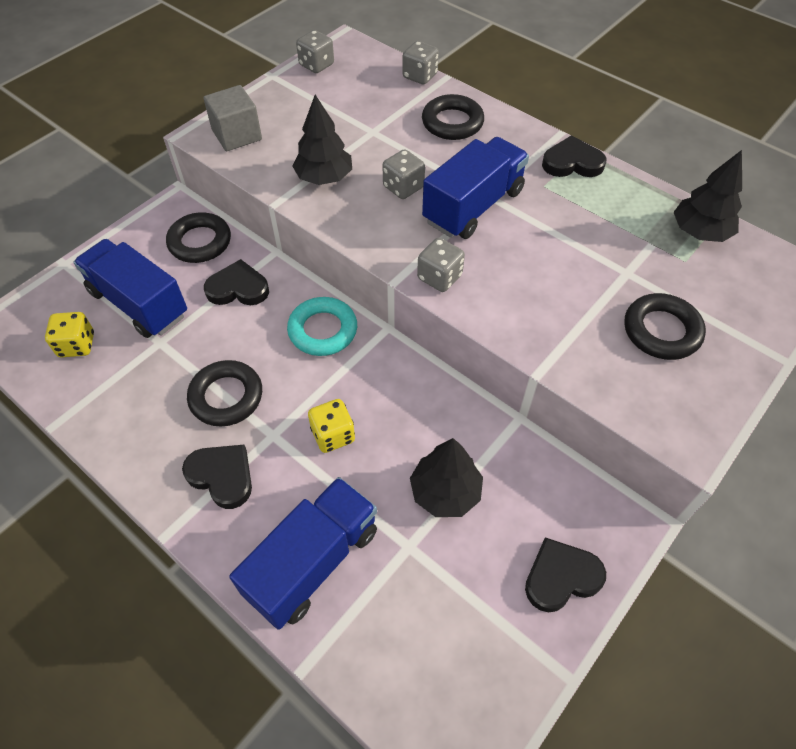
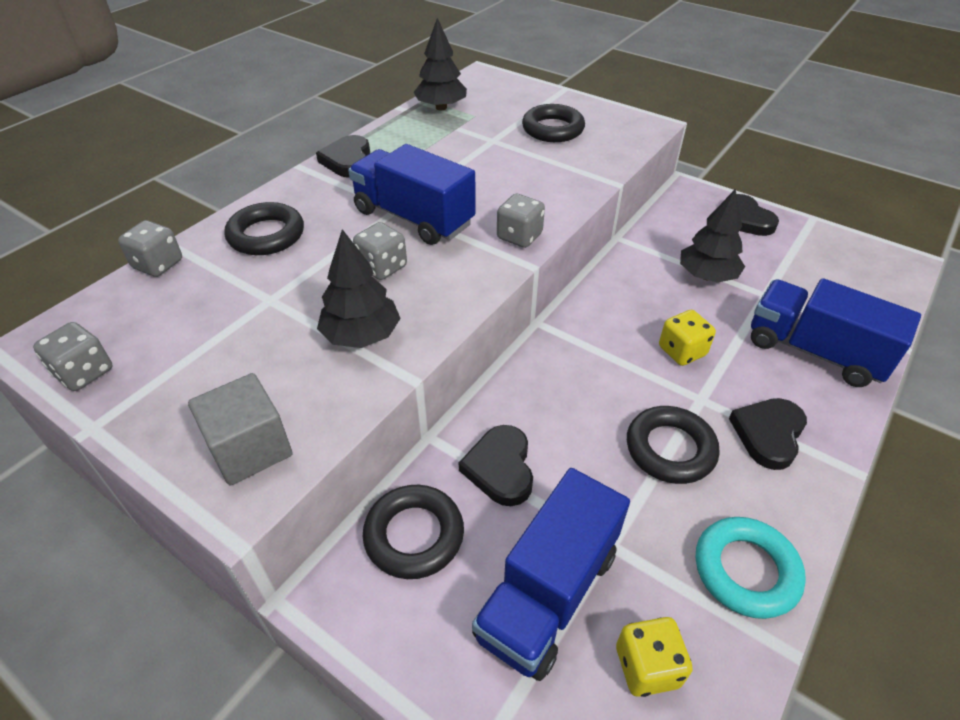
camera: 95 degrees left, 10 degrees down
(323, 330) = (552, 373): turquoise ring -> turquoise ring (745, 570)

